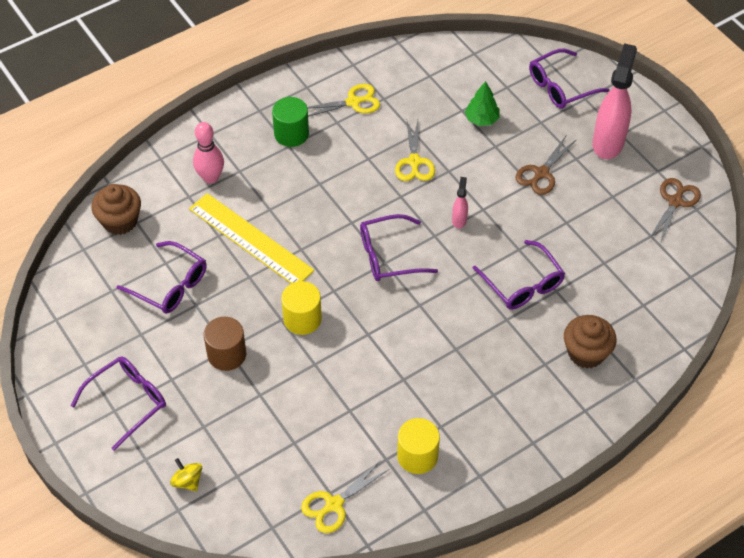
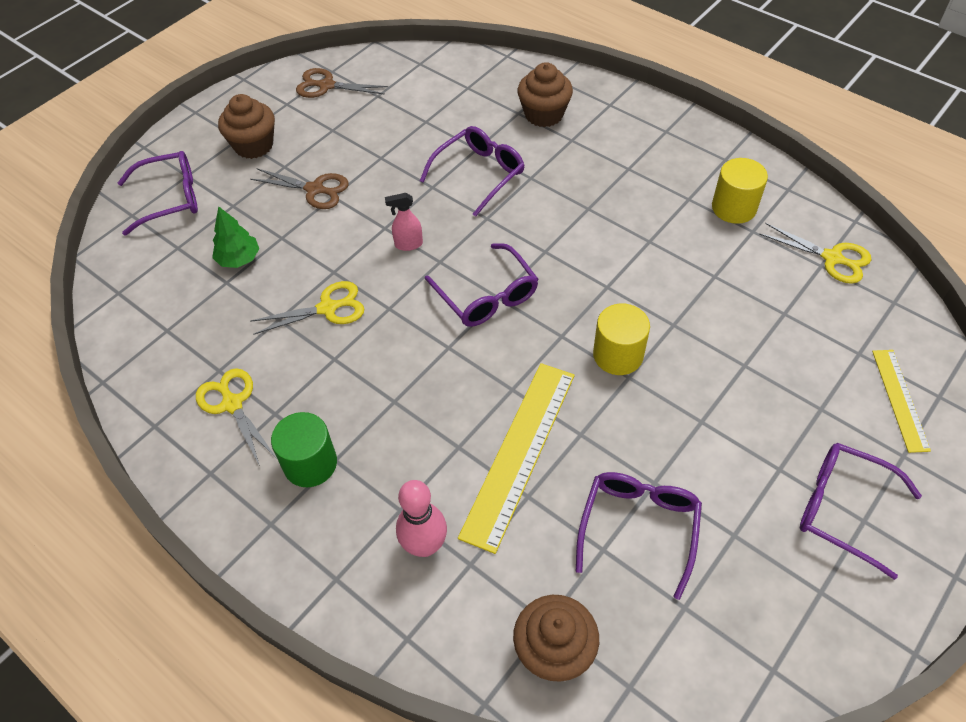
camera: 105 degrees left, 0 degrees up
(187, 481) = (900, 399): yellow spinning top -> yellow ruler
(227, 354) = (710, 418): brown cylinder -> none
(561, 86) = (170, 199): purple glasses -> purple glasses turned 60 degrees counterclockwise
(608, 142) = (254, 145): pink spray bottle -> brown cupcake

